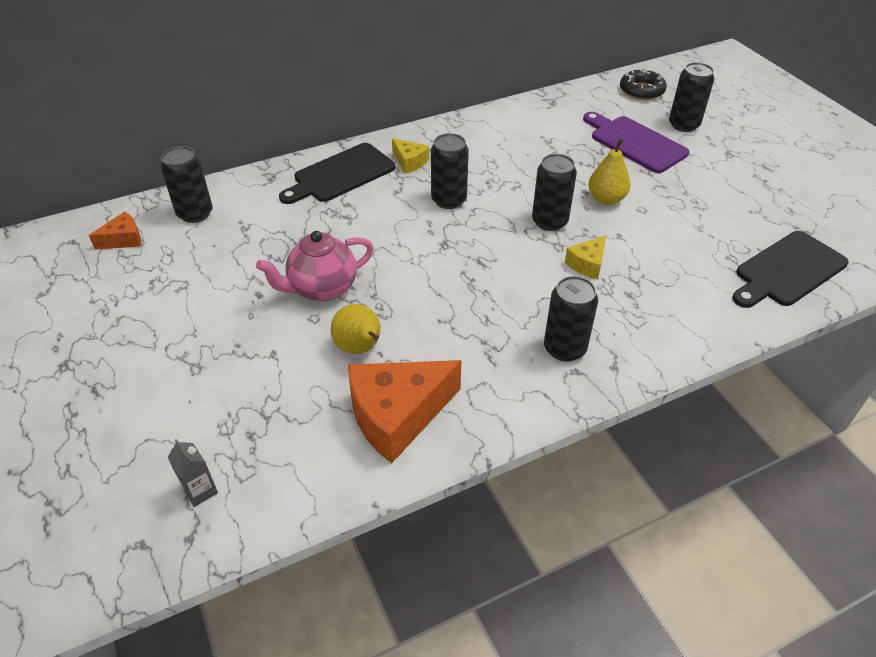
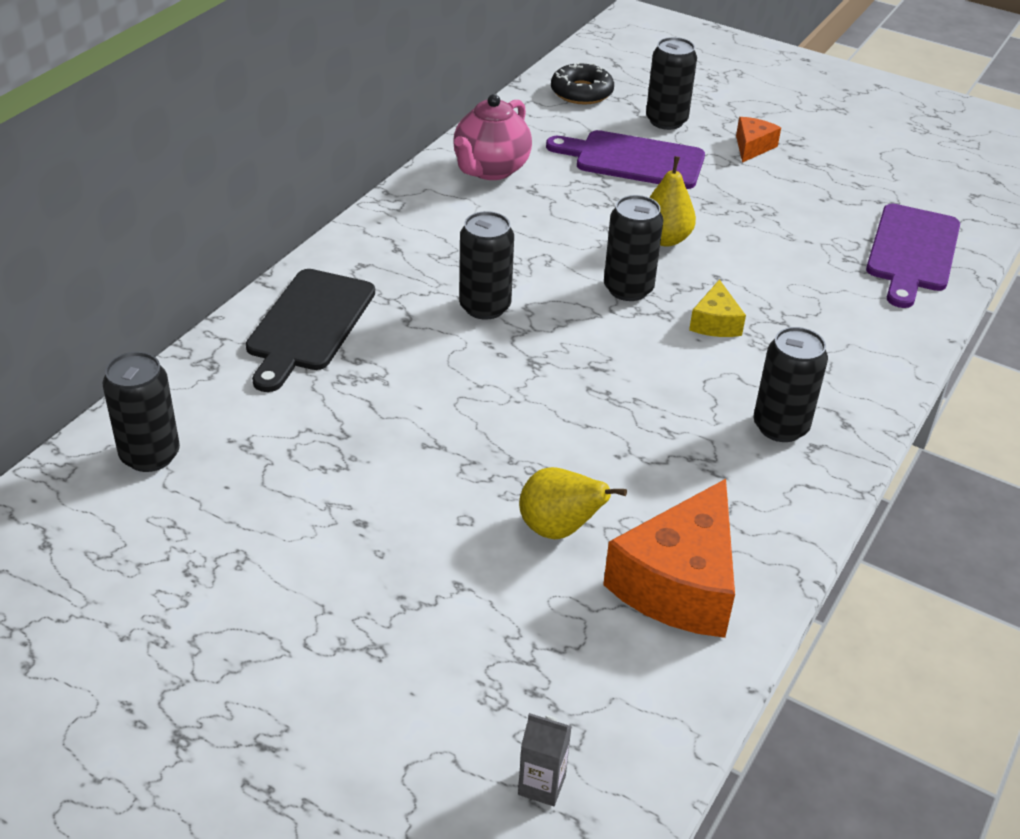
camera: 35 degrees left, 5 degrees down
(124, 239) = (76, 534): orange cheese -> orange cheese (752, 147)
(322, 288) = (438, 479): pink teapot -> pink teapot (490, 170)
(409, 162) = (385, 276): yellow cheese -> none
(787, 270) = (912, 252): black cutting board -> purple cutting board

